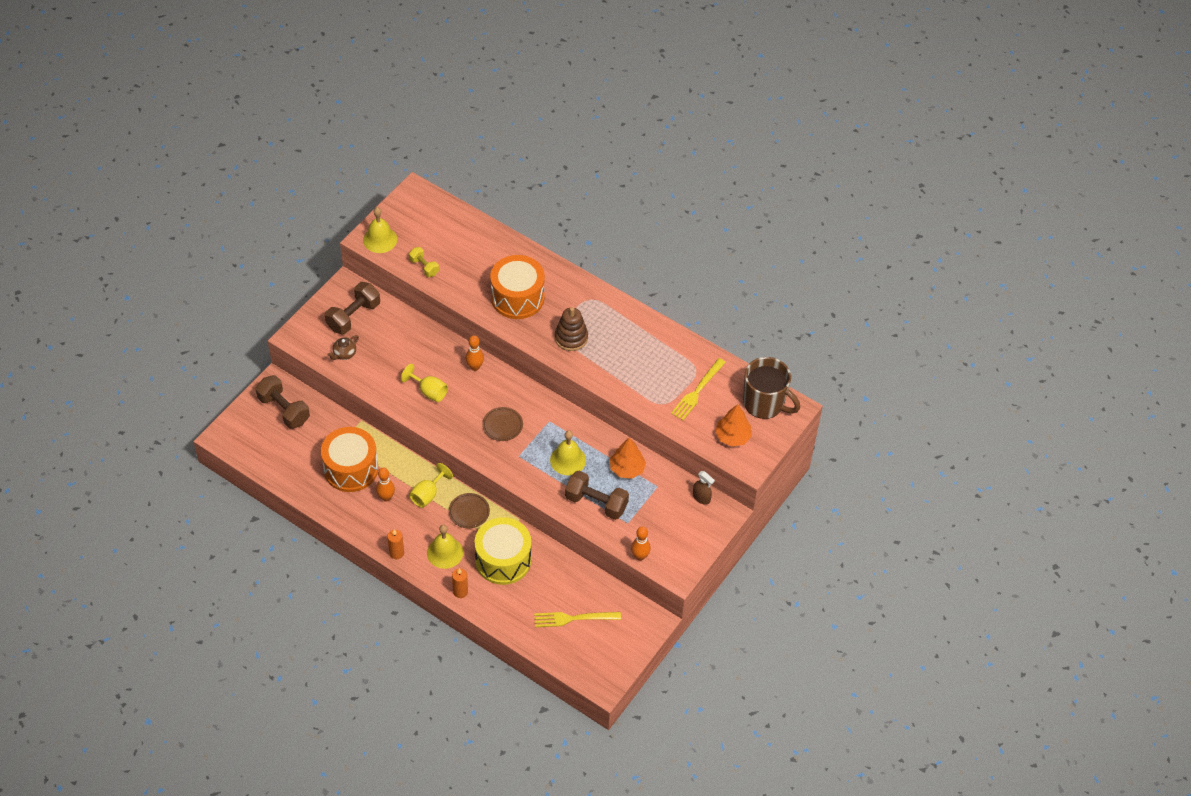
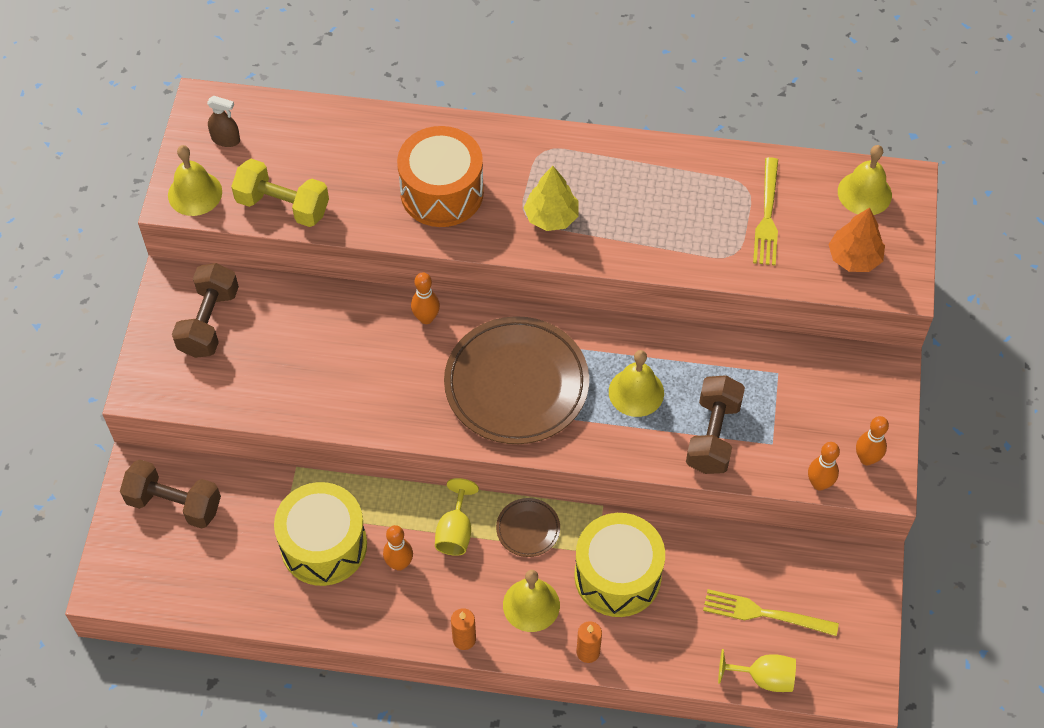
camera: 25 degrees left, 5 degrees up
(344, 354) = (228, 383): brown teapot -> none
(351, 469) = (324, 545): orange drum -> yellow drum
(424, 267) = (283, 206): yellow dumbbell -> yellow dumbbell, size x1.73
(429, 391) = (384, 382): yellow goblet -> yellow goblet (764, 677)
(502, 425) = (516, 384): brown plate -> brown plate, size x2.27
(571, 338) = (551, 217): brown stacking toy -> yellow tree
(573, 618) = (764, 613): yellow fork -> yellow fork turned 45 degrees clockwise
(596, 503) = (713, 435): brown dumbbell -> brown dumbbell turned 75 degrees counterclockwise
(627, 469) = (722, 367): orange tree -> none
(677, 556) = (866, 458): none -> orange bowling pin
(701, 498) = (845, 361): brown spray bottle -> brown spray bottle (226, 139)
(765, 403) = (864, 193): brown mug -> yellow bell

